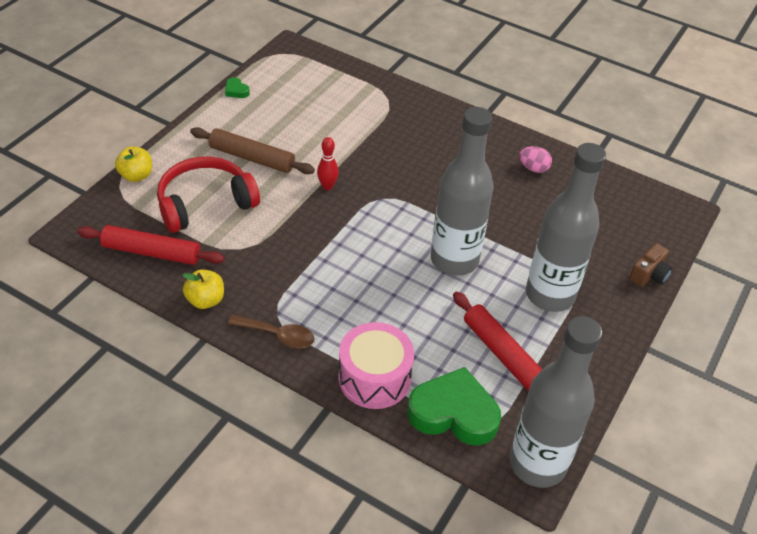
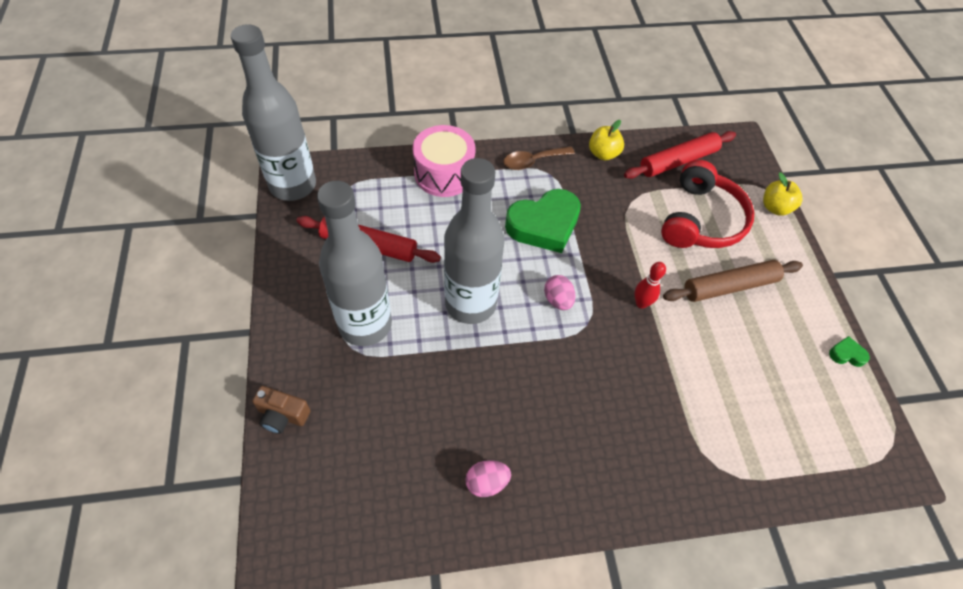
camera: 140 degrees right, 10 degrees up
(385, 223) = (558, 300): none -> pink egg
(454, 413) = (372, 183): green heart -> green heart (544, 225)
(649, 275) = (282, 415): brown camera -> brown camera turned 75 degrees counterclockwise

